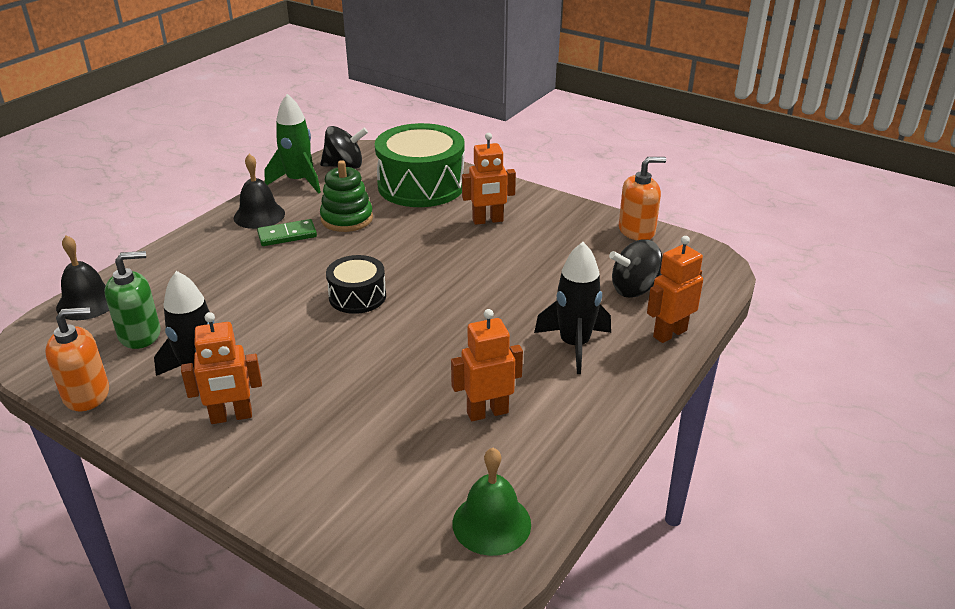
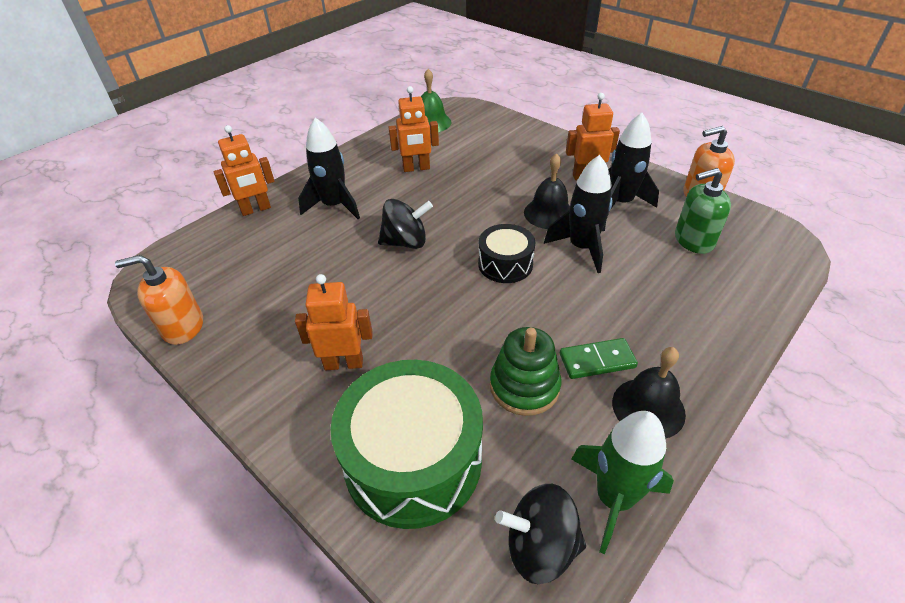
camera: 170 degrees left, 10 degrees up
(87, 302) = (772, 279): black bell -> black bell (549, 213)
(271, 318) = (582, 248): none -> black rocket
(634, 289) = (249, 251): black spinning top -> black spinning top (406, 242)

